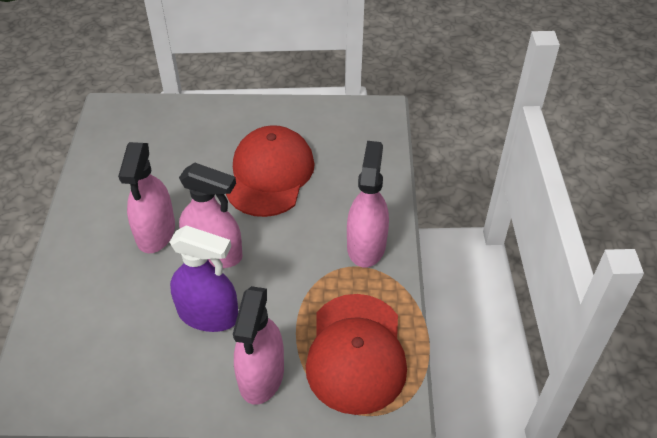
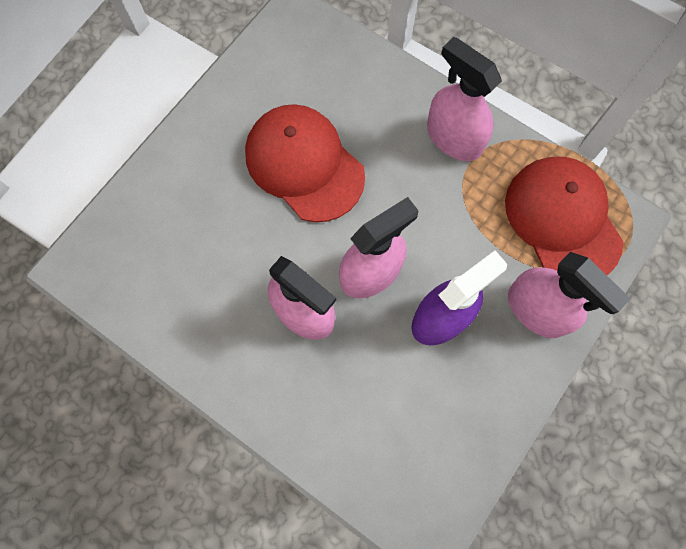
camera: 55 degrees left, 25 degrees up
(356, 353) = (562, 220): red cap -> red cap turned 150 degrees counterclockwise

